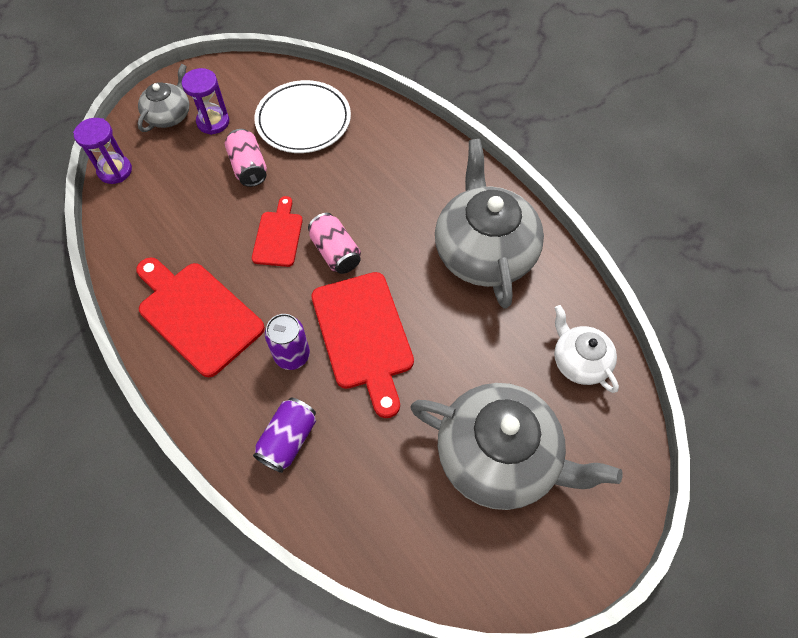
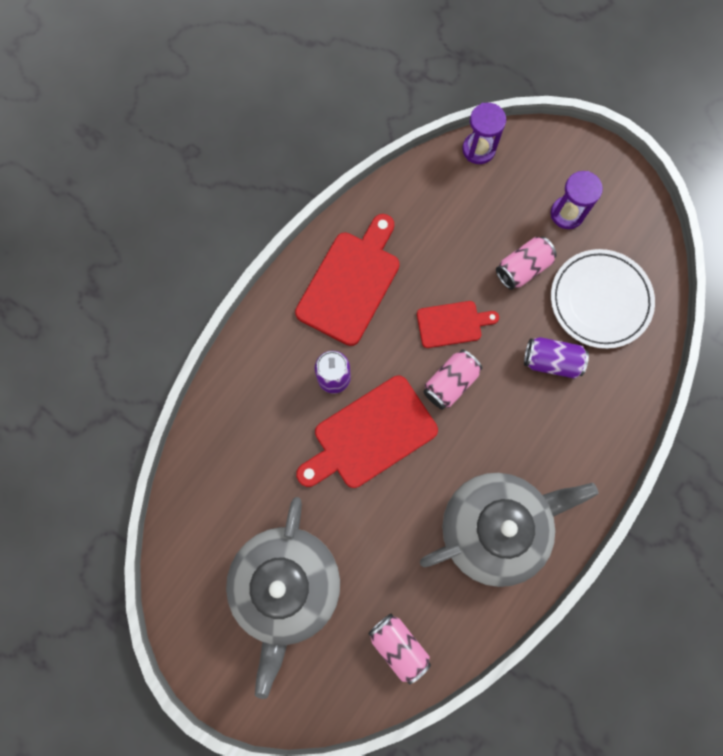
camera: 75 degrees right, 15 degrees up
(169, 115) = (561, 169): grey teapot -> none
(288, 440) = (257, 400): purple can -> purple can (551, 361)
(579, 361) = (398, 645): white teapot -> pink can

